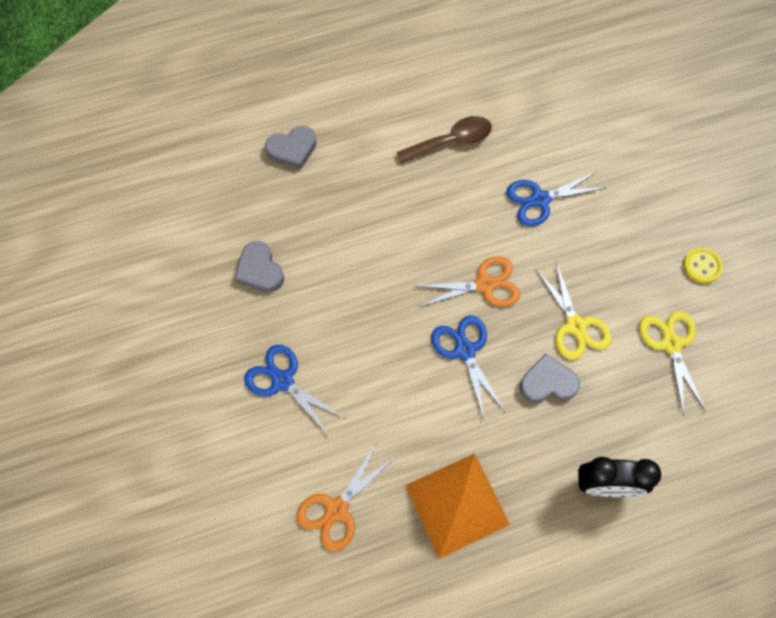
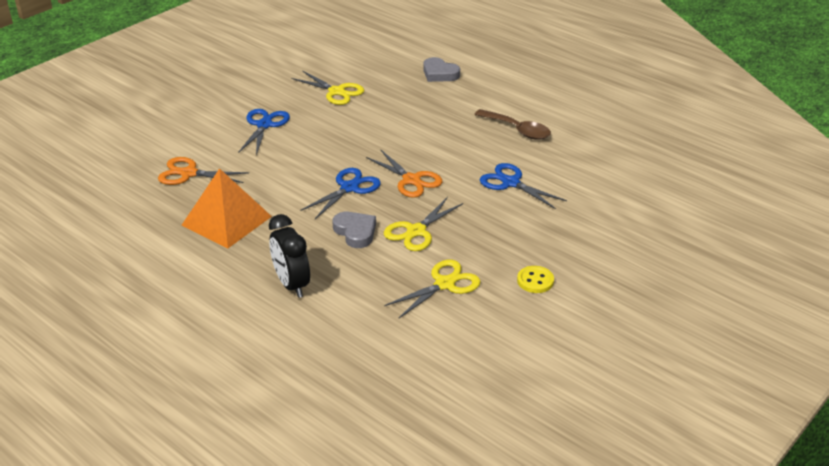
camera: 60 degrees right, 30 degrees down
(260, 270) = (336, 92): grey heart -> yellow scissors

